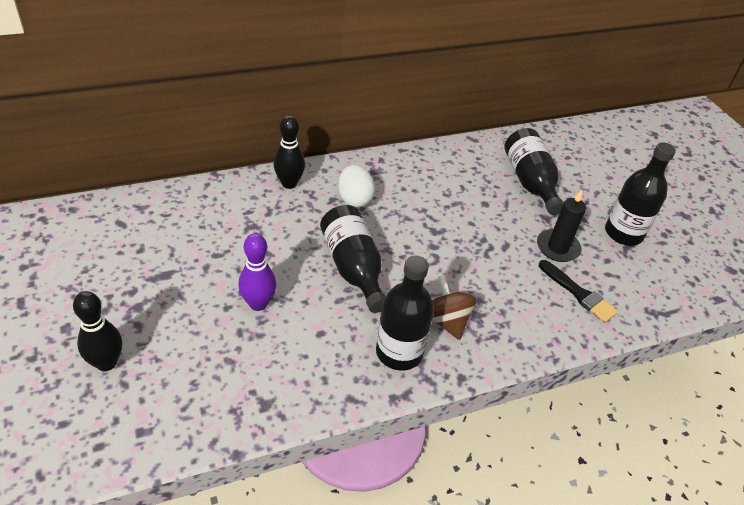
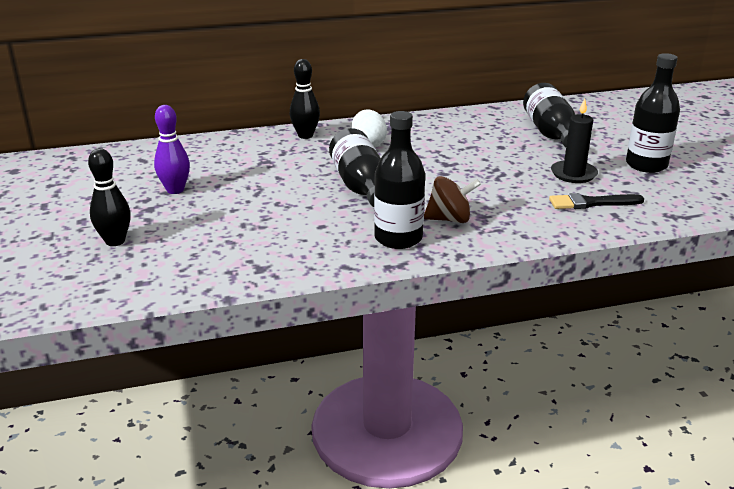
camera: 10 degrees right, 15 degrees down
(258, 304) = (263, 207): purple bowling pin -> purple bowling pin (175, 190)
(446, 321) = (449, 219): brown spinning top -> brown spinning top turned 105 degrees clockwise
(578, 293) = (591, 203): black brush -> black brush turned 120 degrees clockwise

